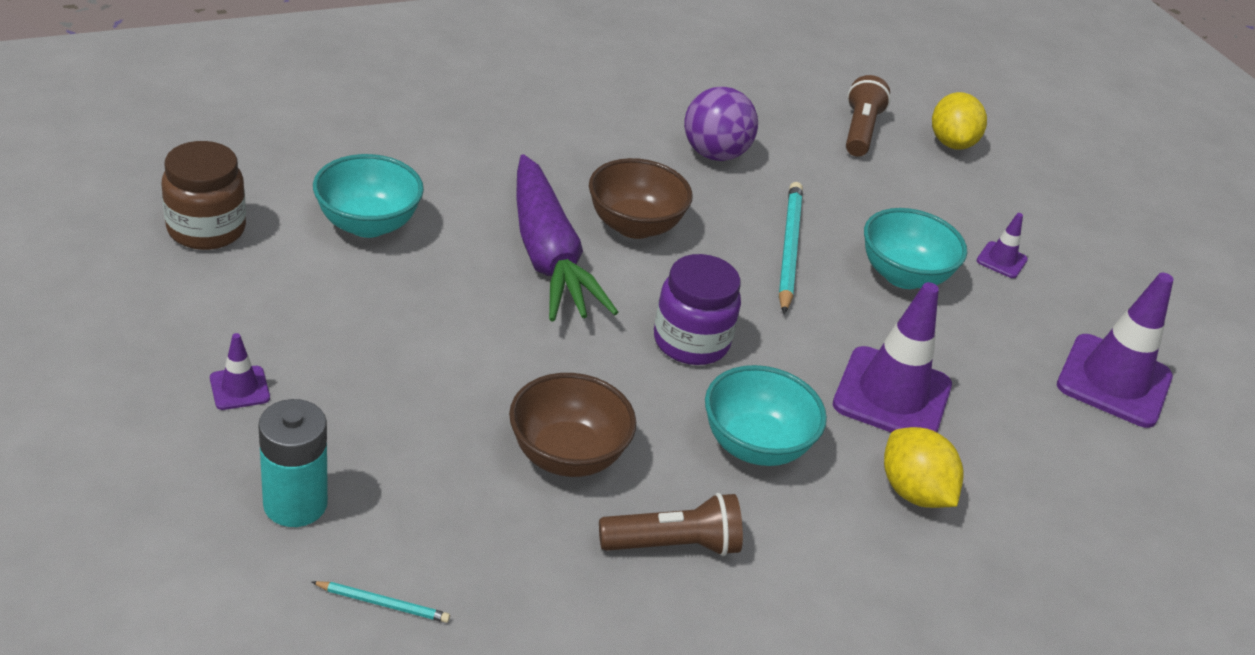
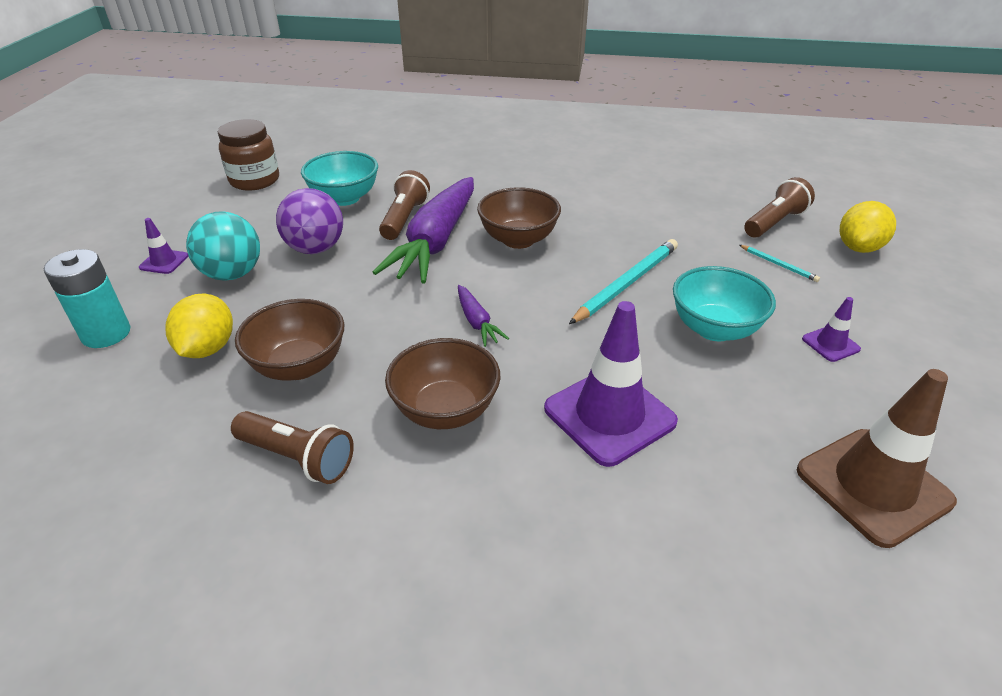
camera: 40 degrees right, 0 degrees up
(354, 375) = (232, 274): none -> turquoise ball
(383, 603) = (70, 413): turquoise pencil -> turquoise pencil (778, 265)
(477, 233) = (404, 218): none -> brown flashlight
(691, 342) = (477, 322): purple jar -> purple carrot
(714, 154) = (630, 211): purple ball -> purple ball (315, 248)
(755, 445) = (445, 410): turquoise bowl -> brown bowl
(913, 492) = (548, 502): yellow lemon -> yellow lemon (208, 348)
(1114, 381) = (873, 486): purple traffic cone -> brown traffic cone

